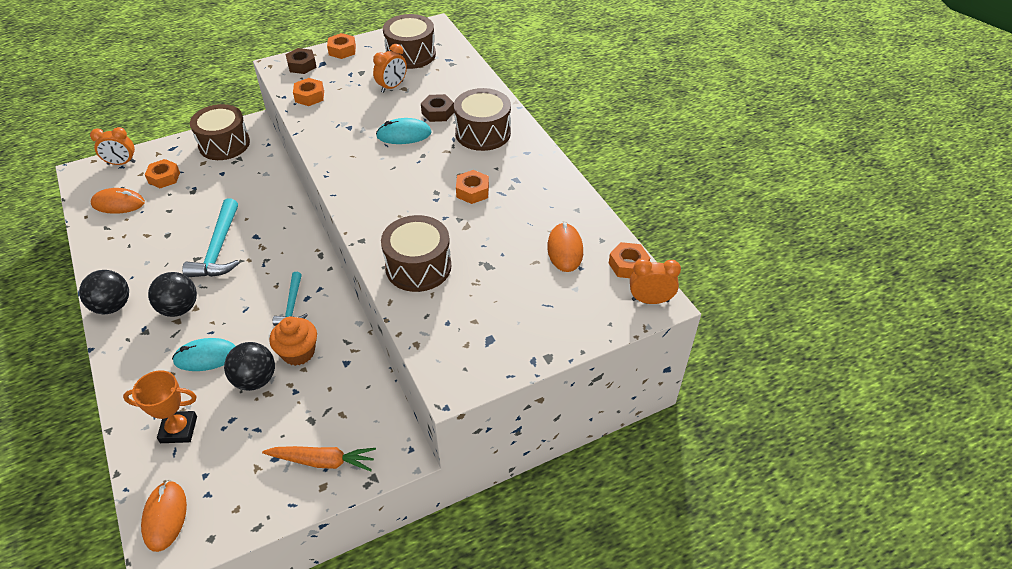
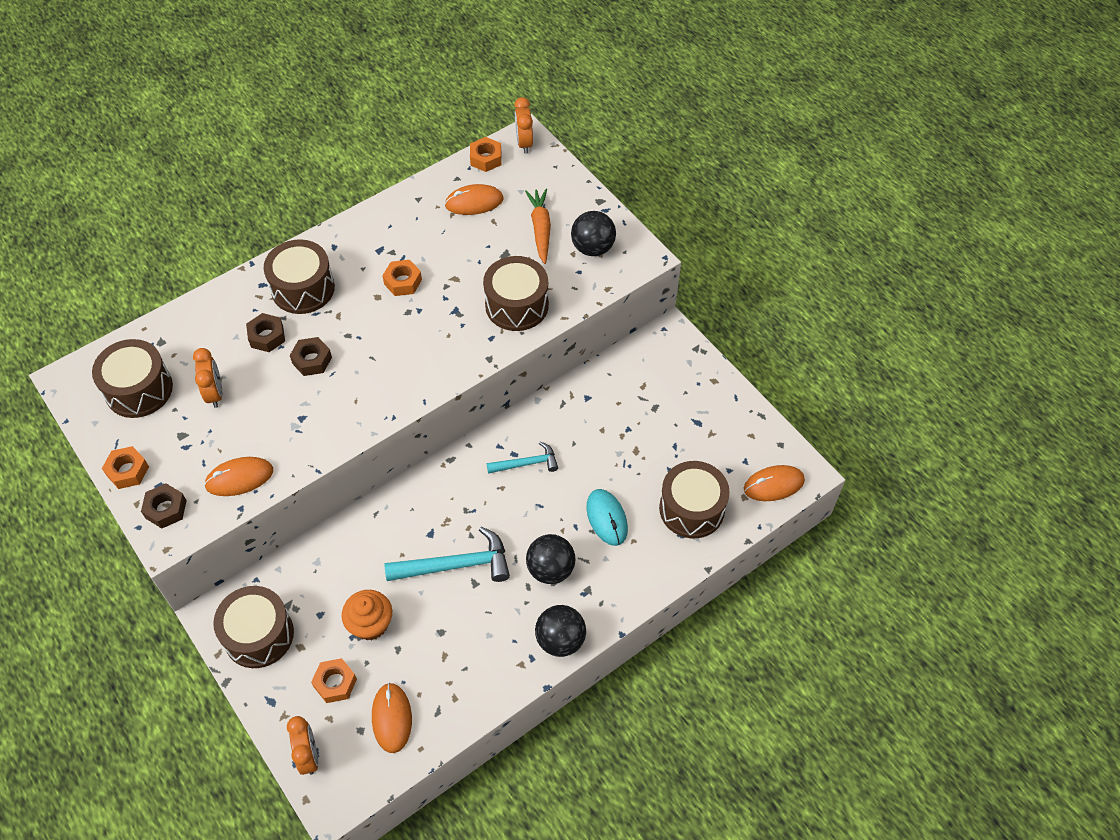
camera: 100 degrees left, 10 degrees up
(179, 429) = (691, 509): orange trophy -> brown drum
(255, 380) = (623, 465): black ball -> black ball (593, 248)
(298, 352) = (584, 440): orange cupcake -> orange cupcake (370, 624)
(309, 96) = (239, 478): orange nut -> orange mouse
(323, 461) = (692, 387): orange carrot -> orange carrot (540, 229)
(392, 87) = (215, 393): orange clock -> orange clock turned 45 degrees clockwise
(404, 134) = (312, 360): turquoise mouse -> brown nut

